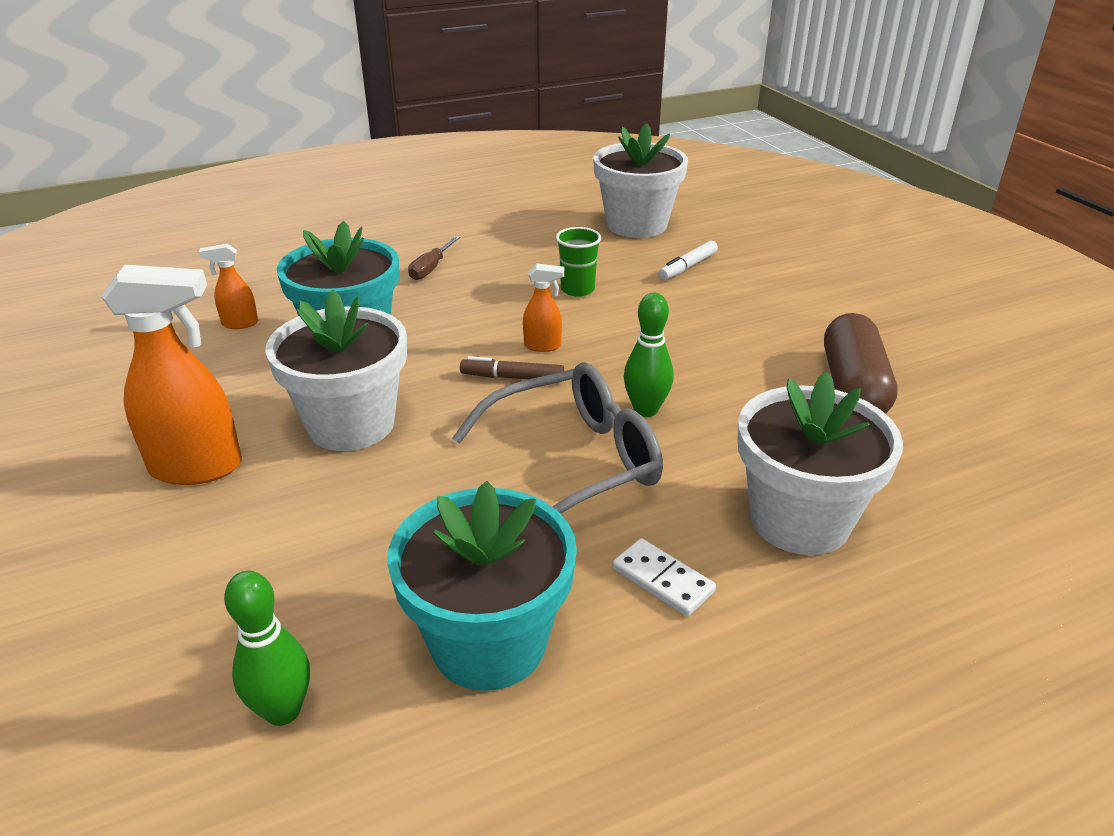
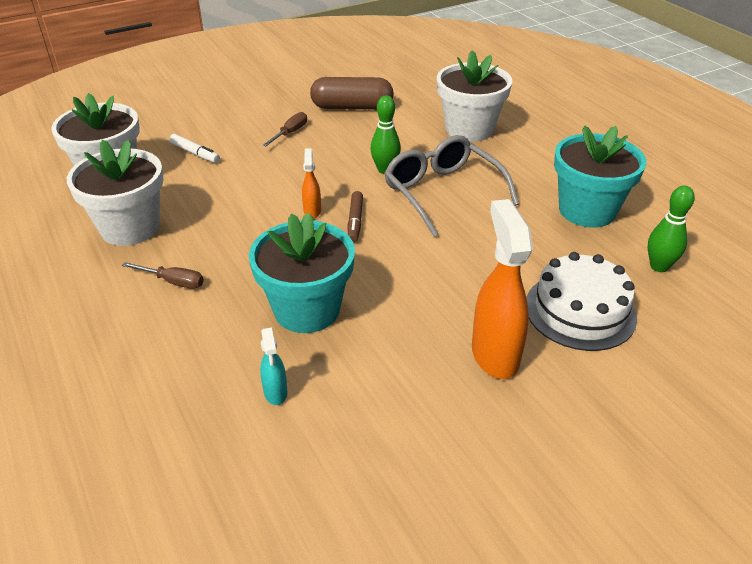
camera: 95 degrees left, 5 degrees up
(229, 567) = (580, 311): none -> white cake
(239, 324) = (275, 393): orange spray bottle -> turquoise spray bottle
(351, 424) = (424, 287): white flower pot -> white flower pot (130, 228)
(577, 289) = (226, 200): green cup -> none
(663, 580) = (525, 165): white domino -> none
(752, 331) = (290, 133): none -> brown screwdriver

